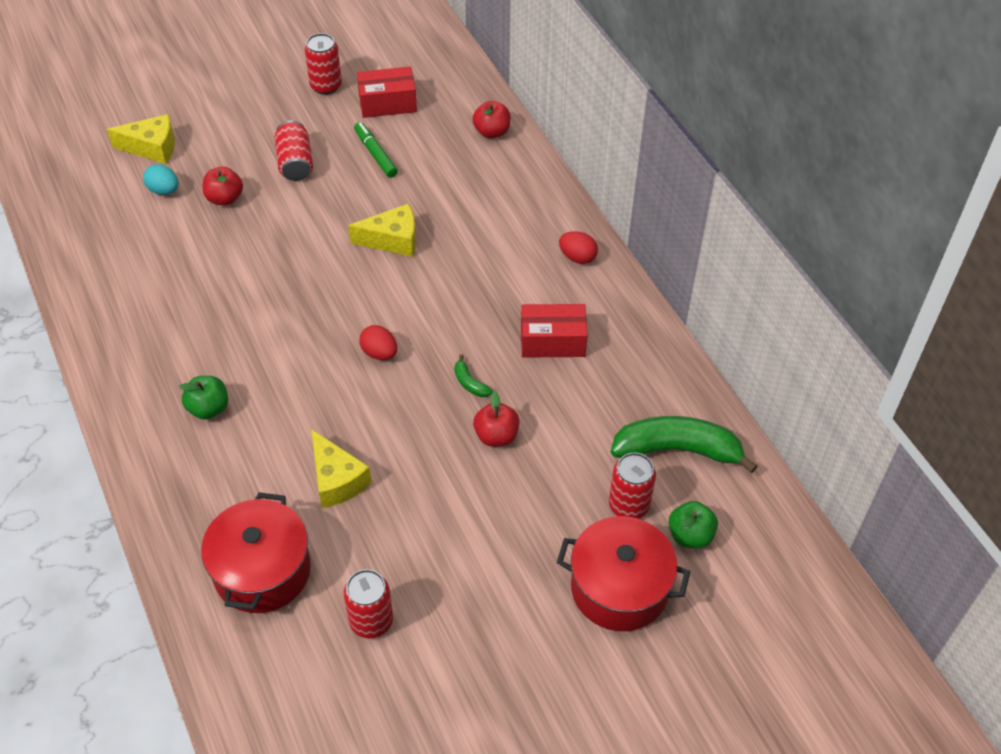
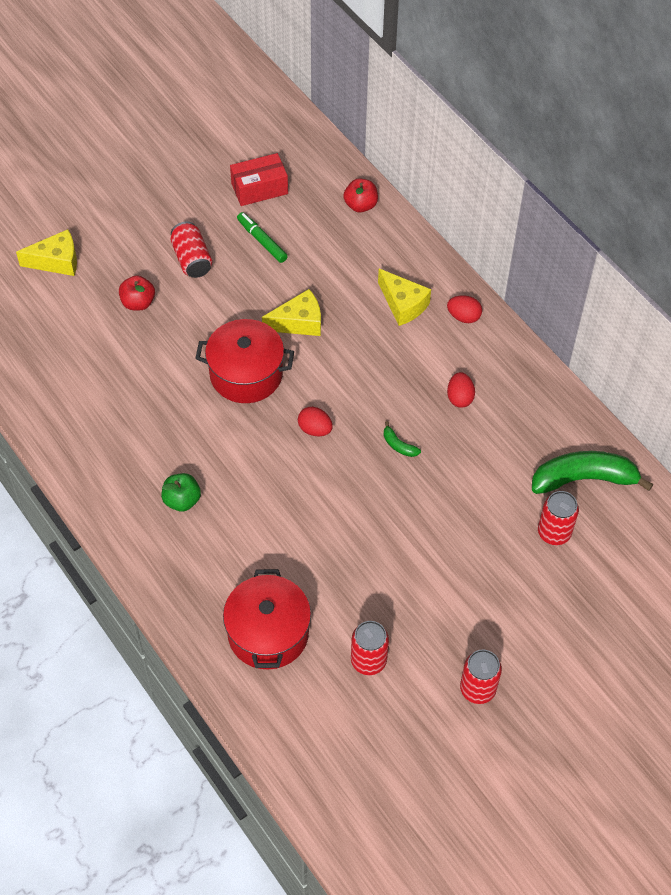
camera: 10 degrees left, 5 degrees up
(164, 190) = (80, 302): turquoise egg -> none
(326, 86) = (198, 178): red can -> red can (477, 689)
(336, 480) = (308, 547): yellow cheese -> yellow cheese (403, 304)
(496, 436) = (432, 489): red apple -> none
(552, 341) = (459, 397): red box -> red egg
(619, 588) = (561, 602): red pot -> red pot (246, 374)
(690, 535) = (608, 550): green apple -> none

